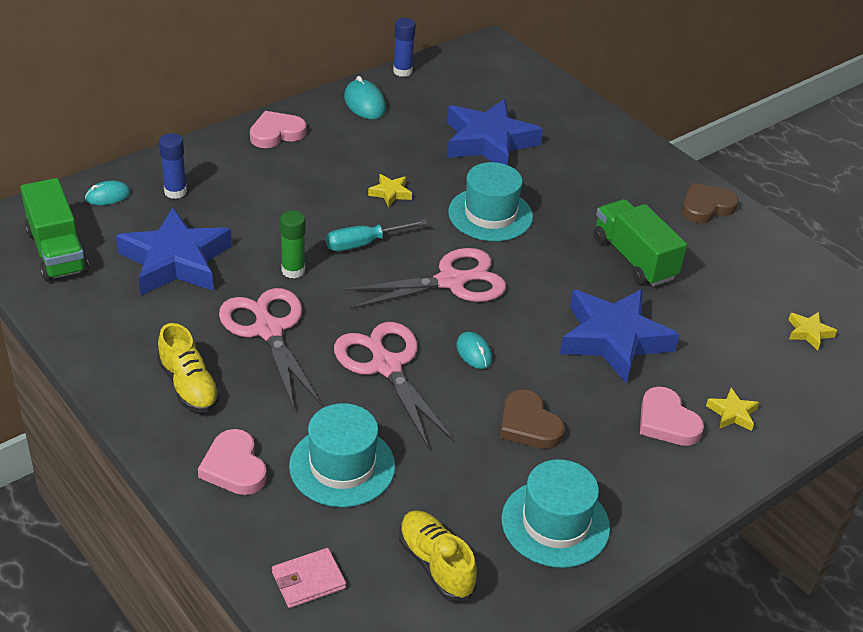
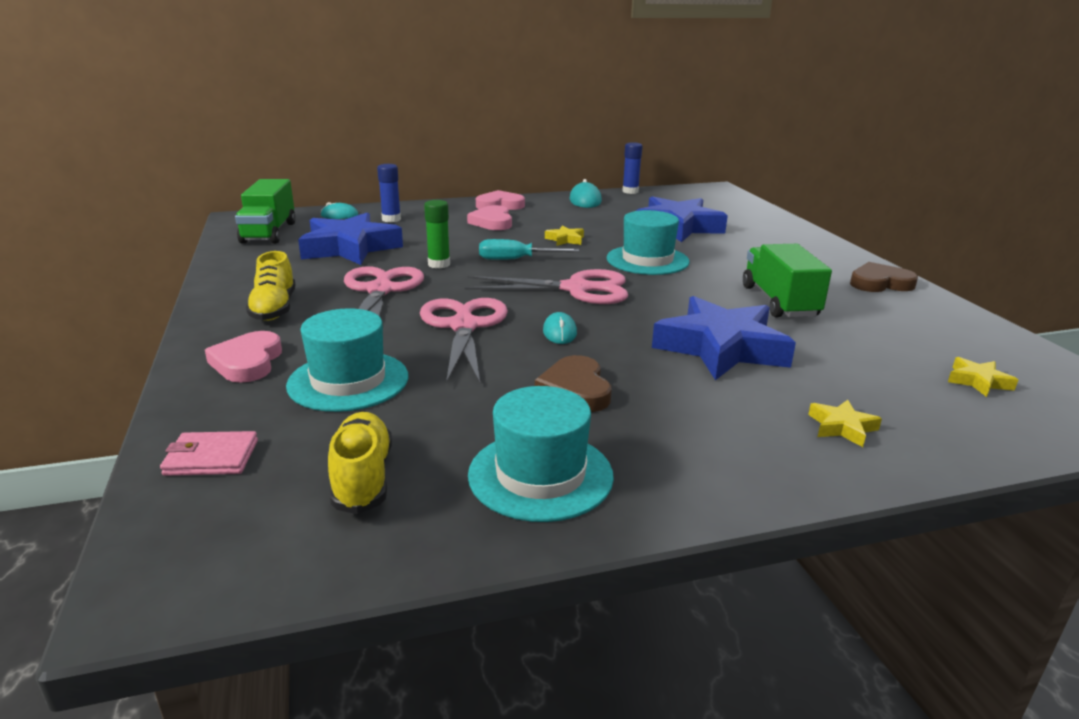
camera: 25 degrees right, 15 degrees down
(666, 421) = (748, 418): pink heart -> pink heart (492, 222)

